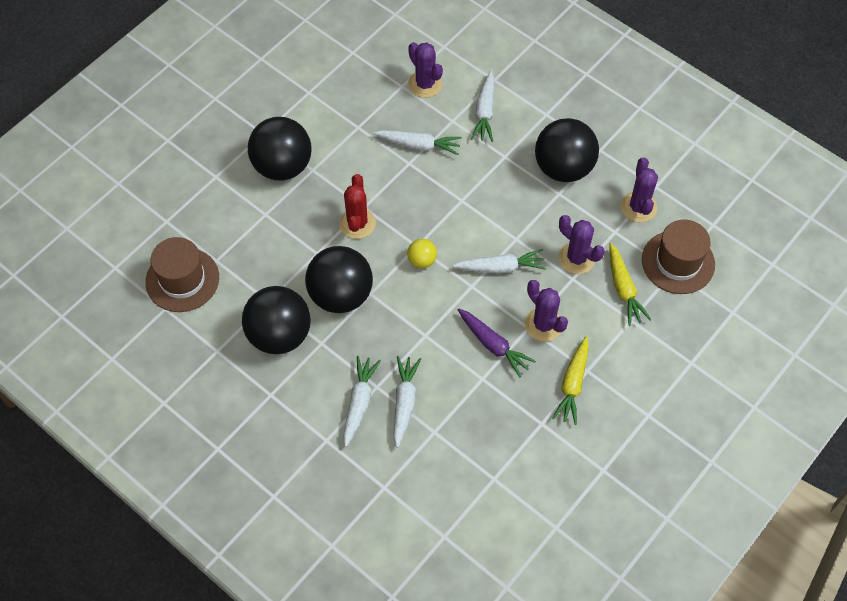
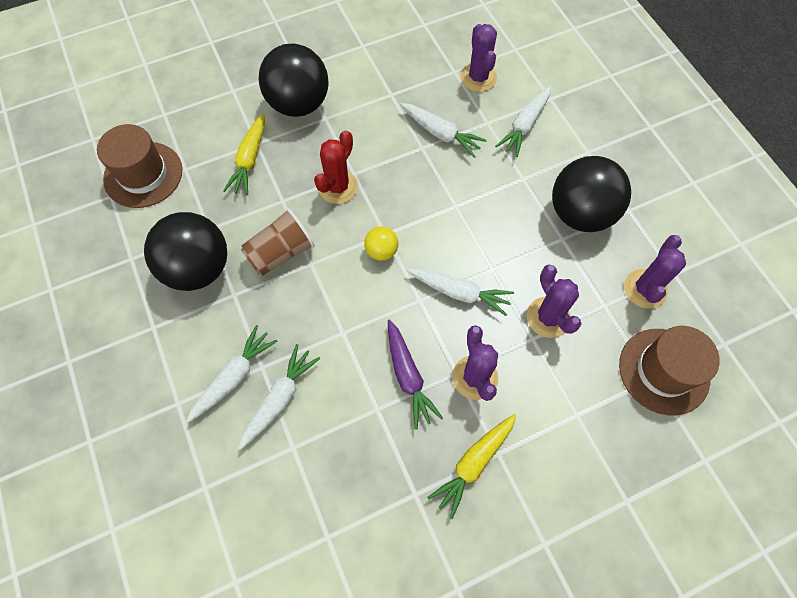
camera: 25 degrees right, 5 degrees up
(341, 295) = (281, 253): black ball -> brown cup
(623, 289) = (585, 376): yellow carrot -> yellow carrot (250, 160)

